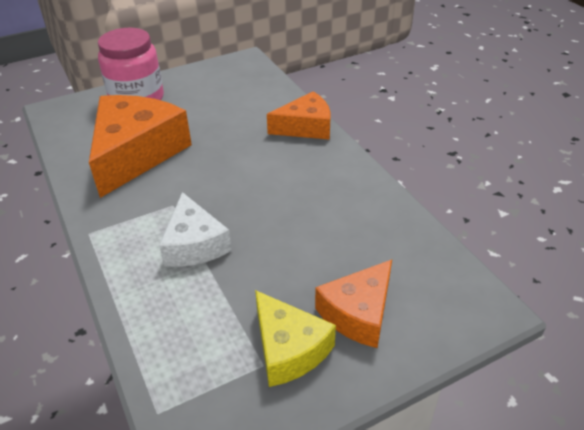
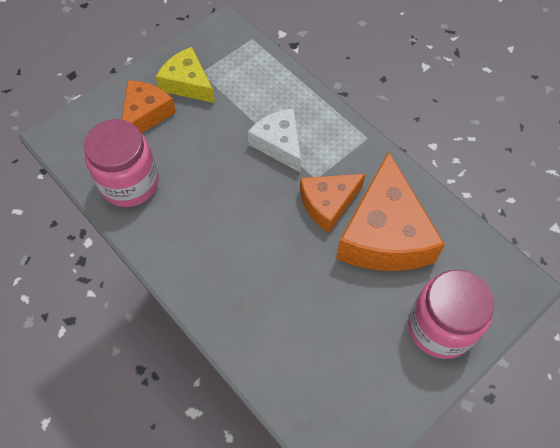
camera: 165 degrees right, 20 degrees up
(305, 127) = (223, 314): orange cheese -> orange cheese (328, 204)
(384, 235) = (129, 183): none -> pink jar

